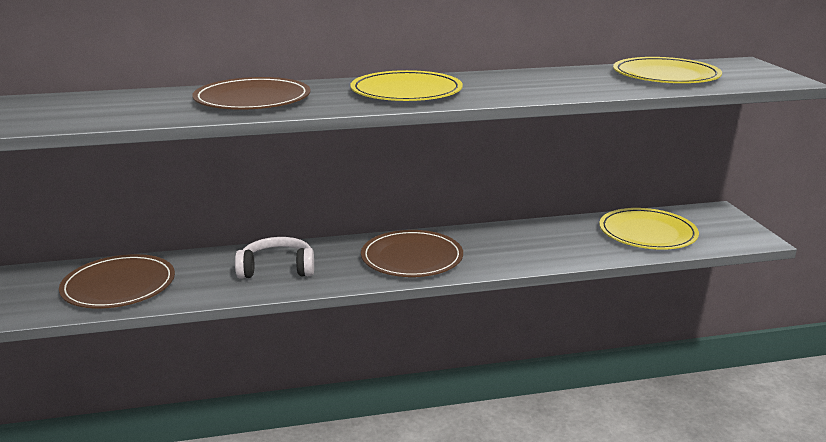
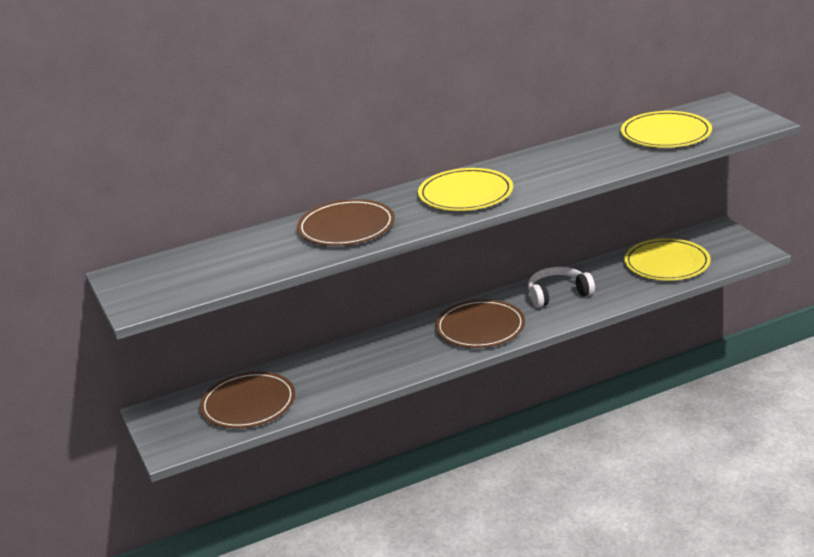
camera: 10 degrees left, 5 degrees up
(277, 269) = (372, 361): white headphones -> white headphones (558, 294)

